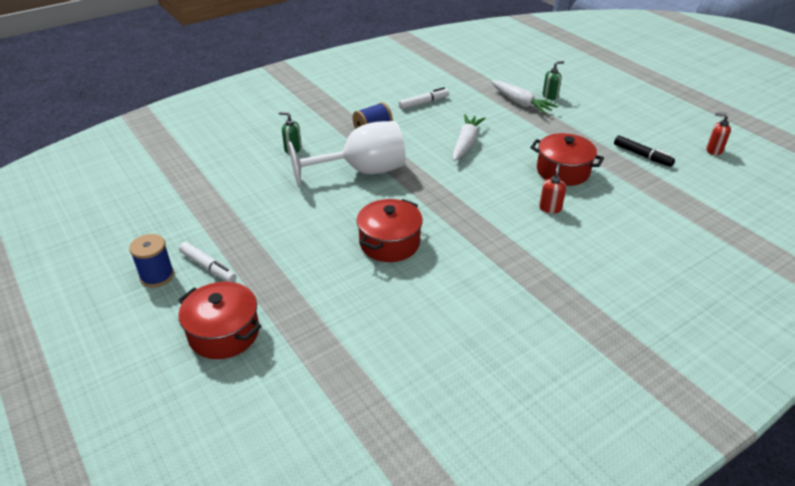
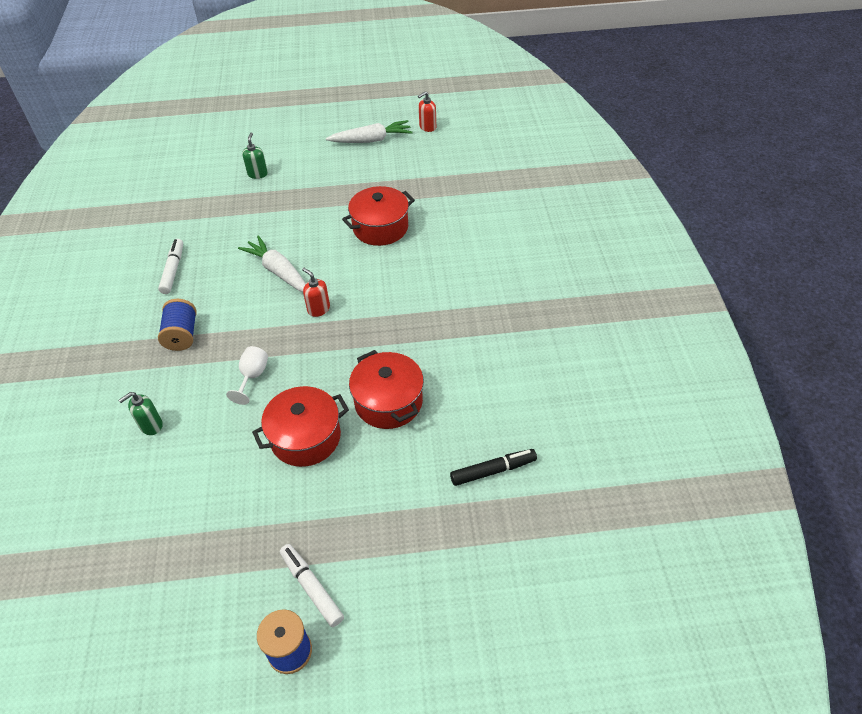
camera: 60 degrees left, 10 degrees up
(208, 267) = (311, 587): white marker -> white marker turned 105 degrees counterclockwise
(224, 333) = (431, 602): red pot -> red pot (305, 437)
(362, 171) = (252, 377): white goblet -> white goblet, size x0.41
(520, 103) = (249, 199): white carrot -> white carrot (371, 140)
(550, 208) = (424, 263): red soap dispenser -> red soap dispenser (318, 309)
(642, 155) = (400, 169): black marker -> black marker (493, 470)

